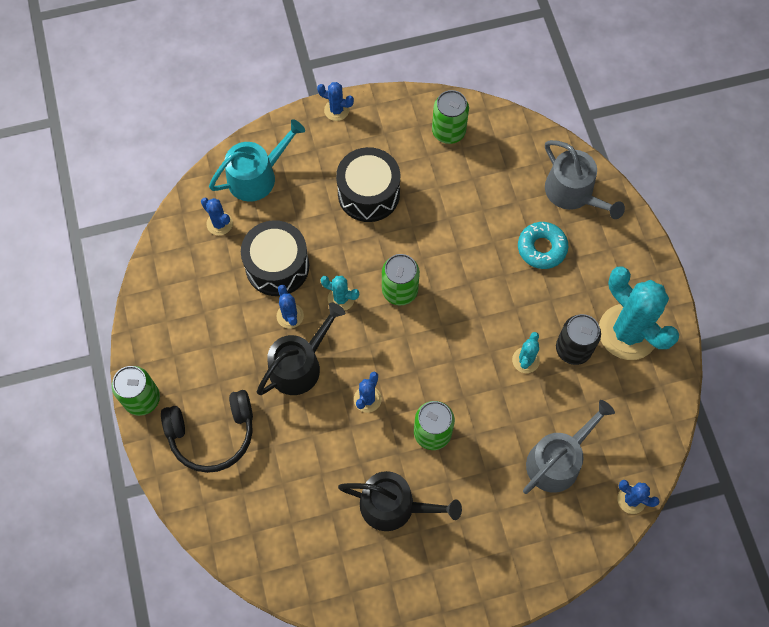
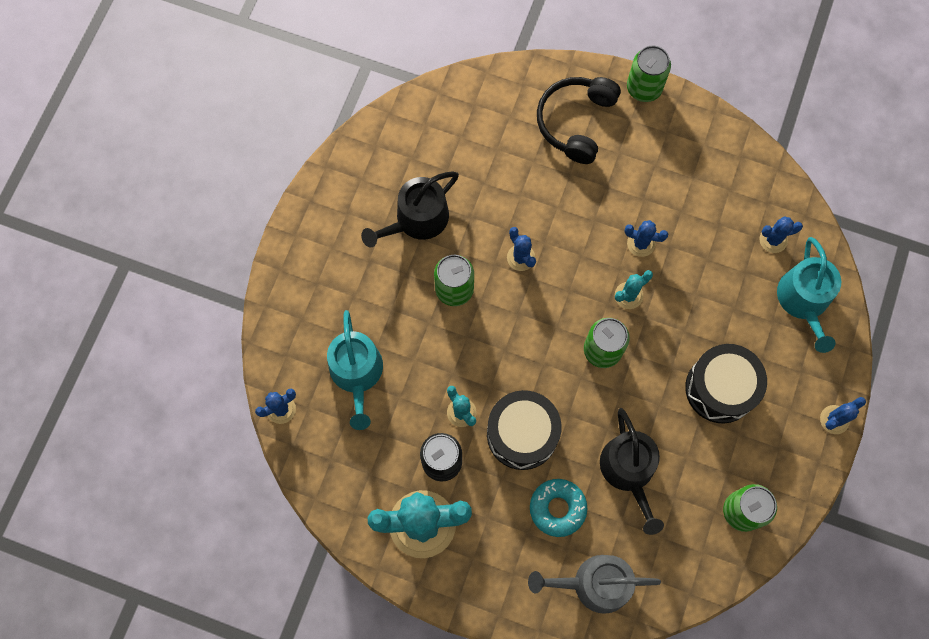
camera: 125 degrees right, 5 degrees up
(277, 266) = (697, 262): black drum -> black drum (522, 434)
(300, 365) = (589, 224): black watering can -> black watering can (629, 471)
(558, 460) = (357, 374): grey watering can -> turquoise watering can

